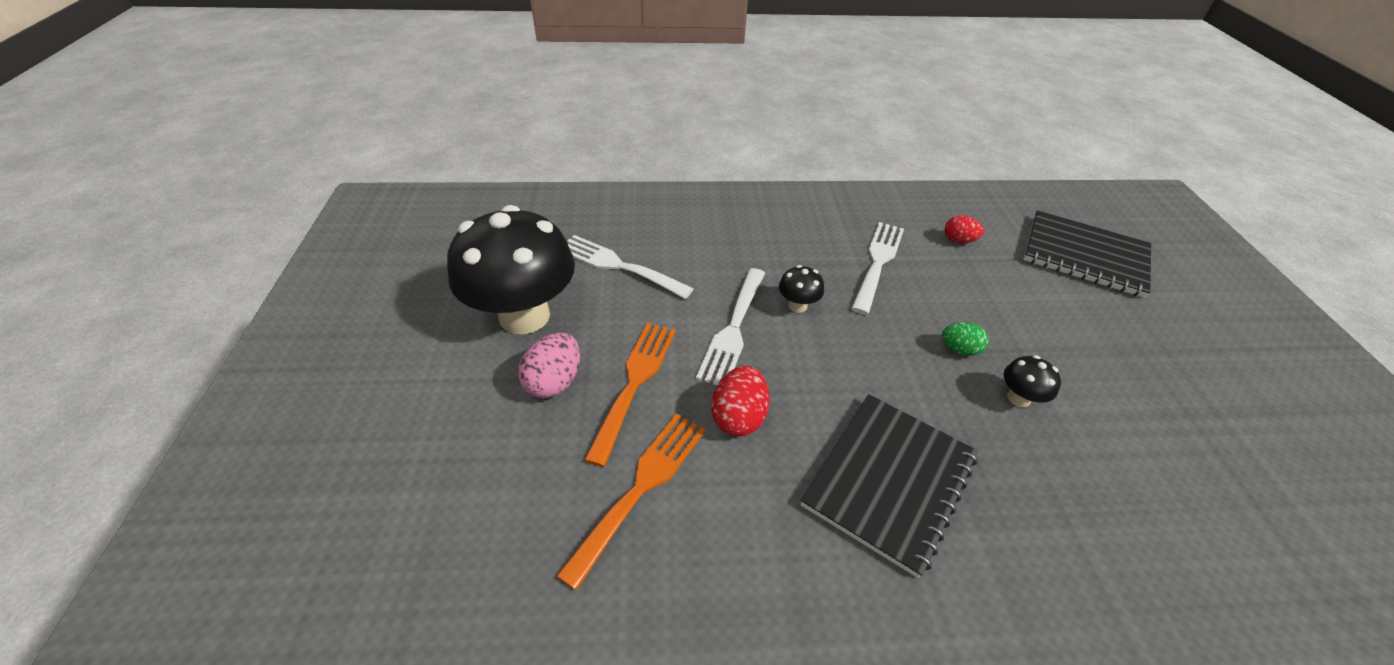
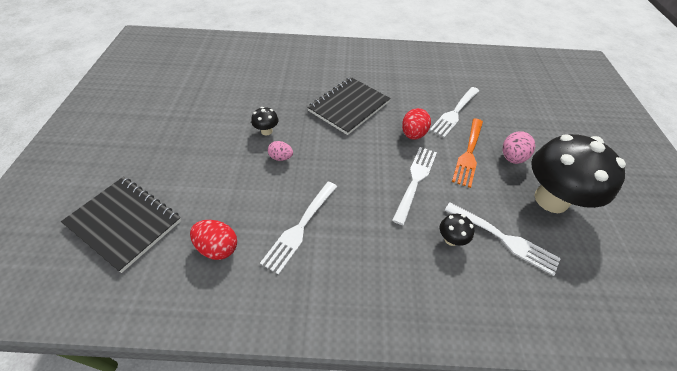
camera: 175 degrees left, 5 degrees up
(641, 487) = (454, 113): orange fork -> white fork
(797, 305) = (372, 194): black mushroom -> black mushroom (451, 239)
(958, 240) = (218, 247): red egg -> red egg, size x1.51
(959, 349) = (281, 157): green egg -> pink egg

